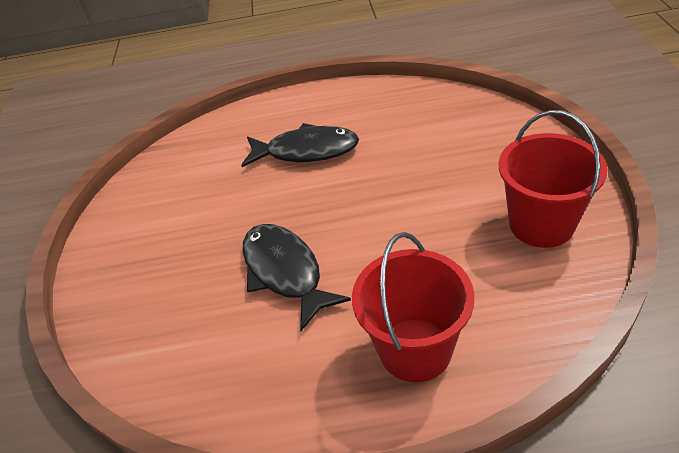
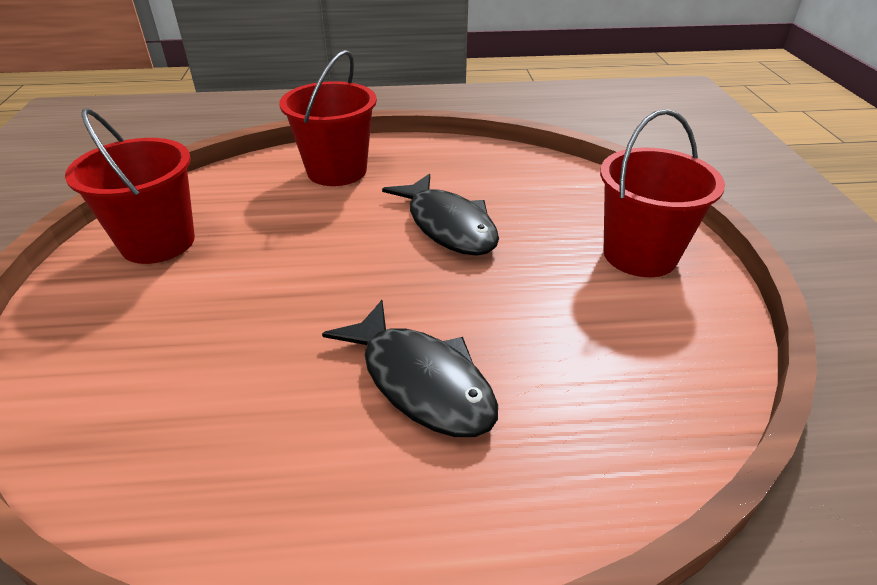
camera: 175 degrees right, 5 degrees down
(133, 257) = (639, 254): none -> red bucket
(306, 151) = (421, 381): black fish -> black fish turned 135 degrees counterclockwise

